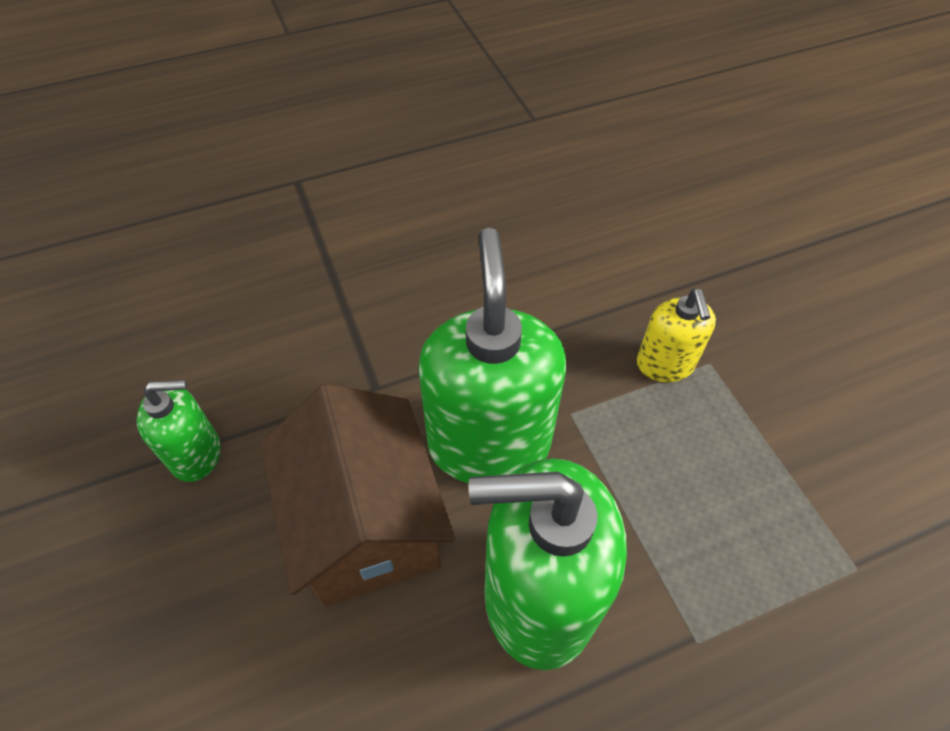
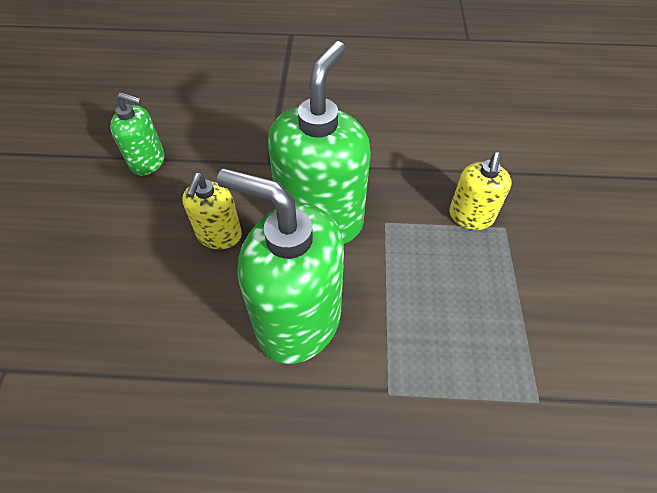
camera: 25 degrees right, 0 degrees up
(366, 524) = (219, 235): brown house -> yellow soap dispenser

